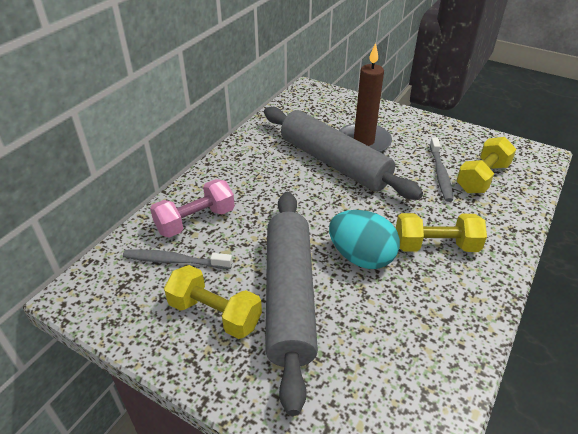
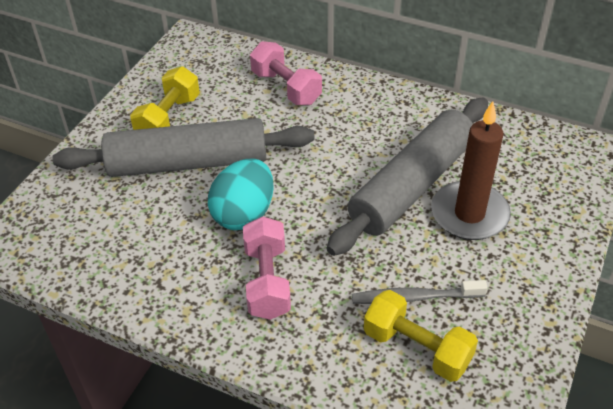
camera: 85 degrees right, 5 degrees up
(175, 261) = (230, 84): grey toothbrush -> none
(435, 246) = (267, 281): yellow dumbbell -> pink dumbbell

